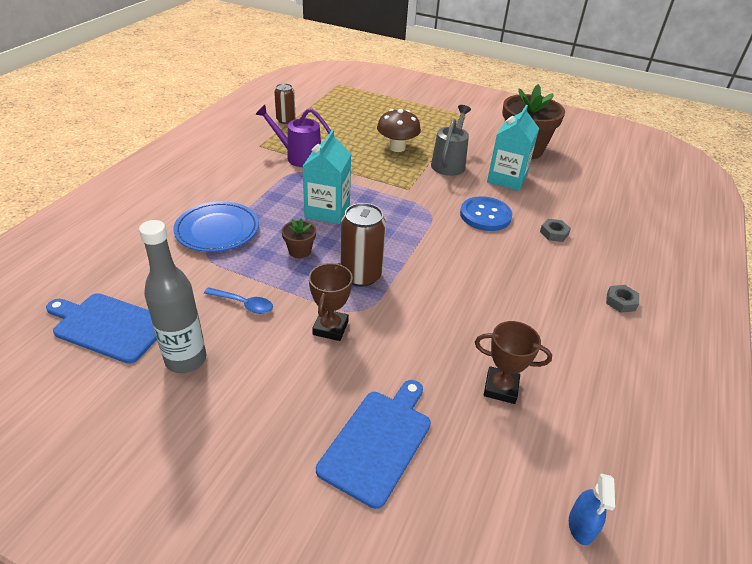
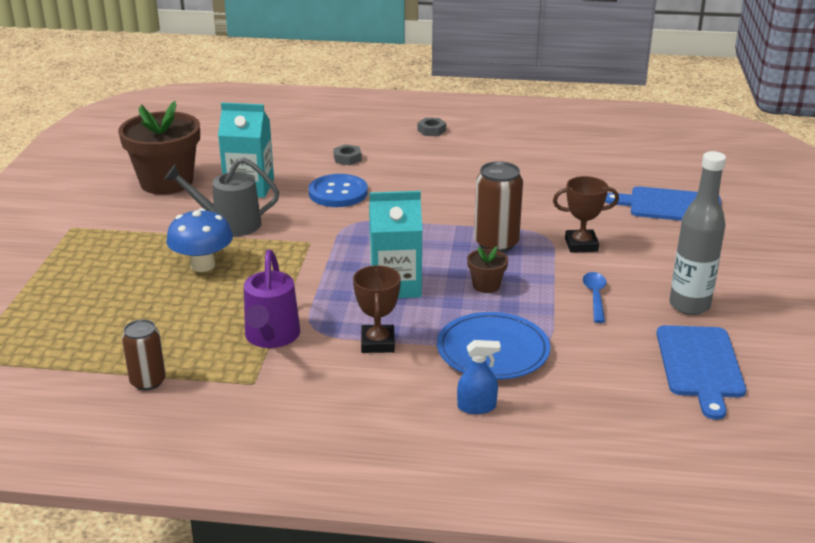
camera: 105 degrees left, 10 degrees down
(397, 147) = (203, 265): brown mushroom -> blue mushroom
(501, 388) = (574, 169): brown trophy -> brown trophy (377, 343)
(581, 525) = (656, 140): blue spray bottle -> blue spray bottle (476, 407)

